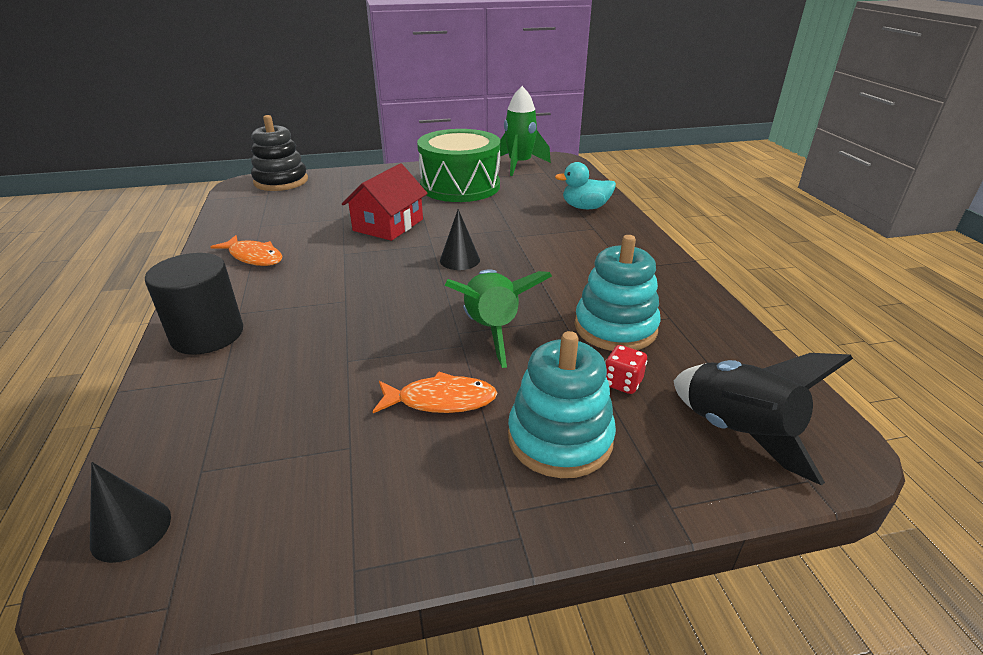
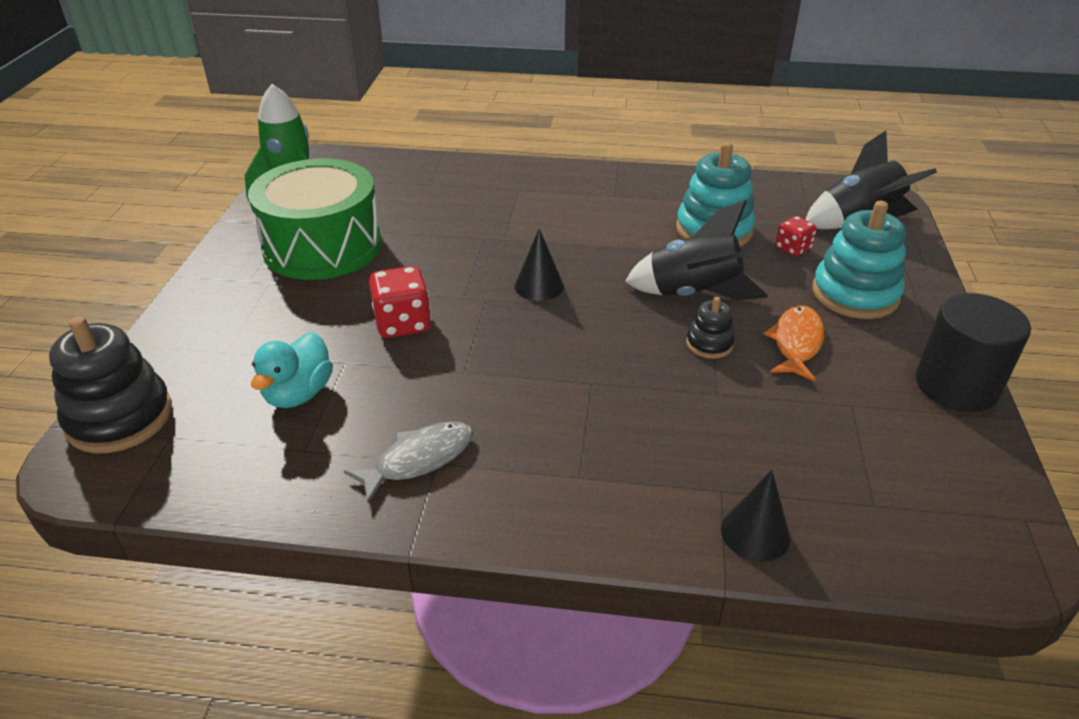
camera: 70 degrees left, 5 degrees up
(131, 529) = (947, 551): black cone -> black cone (755, 533)
(207, 334) = (623, 506): black cylinder -> black cylinder (956, 386)
(254, 257) = (419, 459): orange fish -> grey fish
(388, 225) = (403, 323): red house -> red dice
(417, 348) = (709, 344): none -> black stacking toy
(491, 330) = (693, 294): green rocket -> black rocket
(585, 207) = (464, 180): turquoise duck -> turquoise duck (298, 394)

